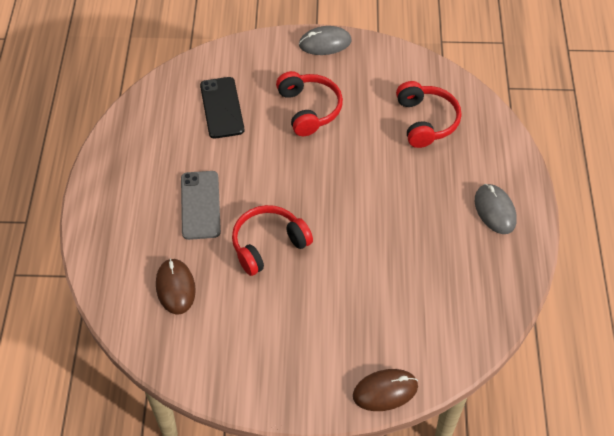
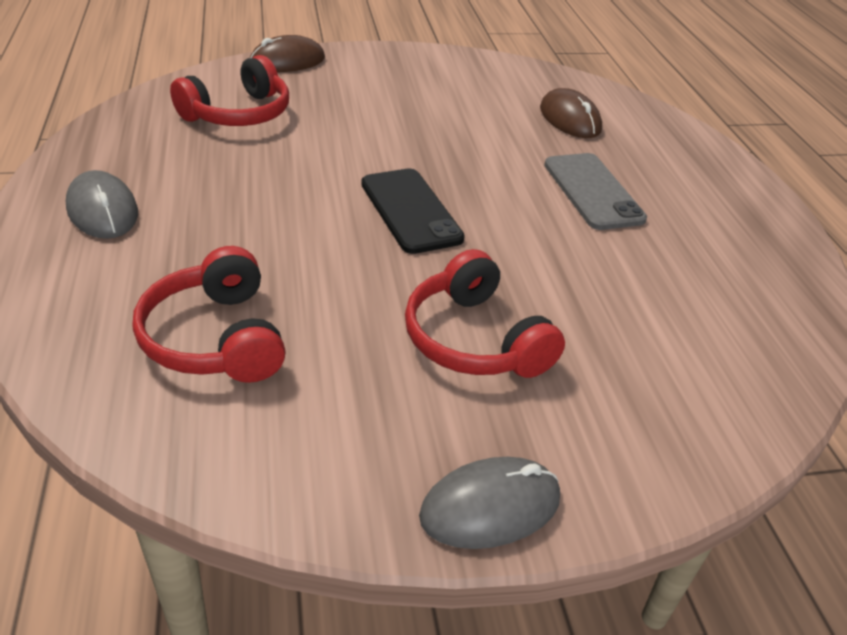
camera: 165 degrees right, 15 degrees down
(222, 108) = (651, 327): black phone -> black phone (410, 211)
(268, 245) = (469, 158): red headphones -> red headphones (238, 114)

